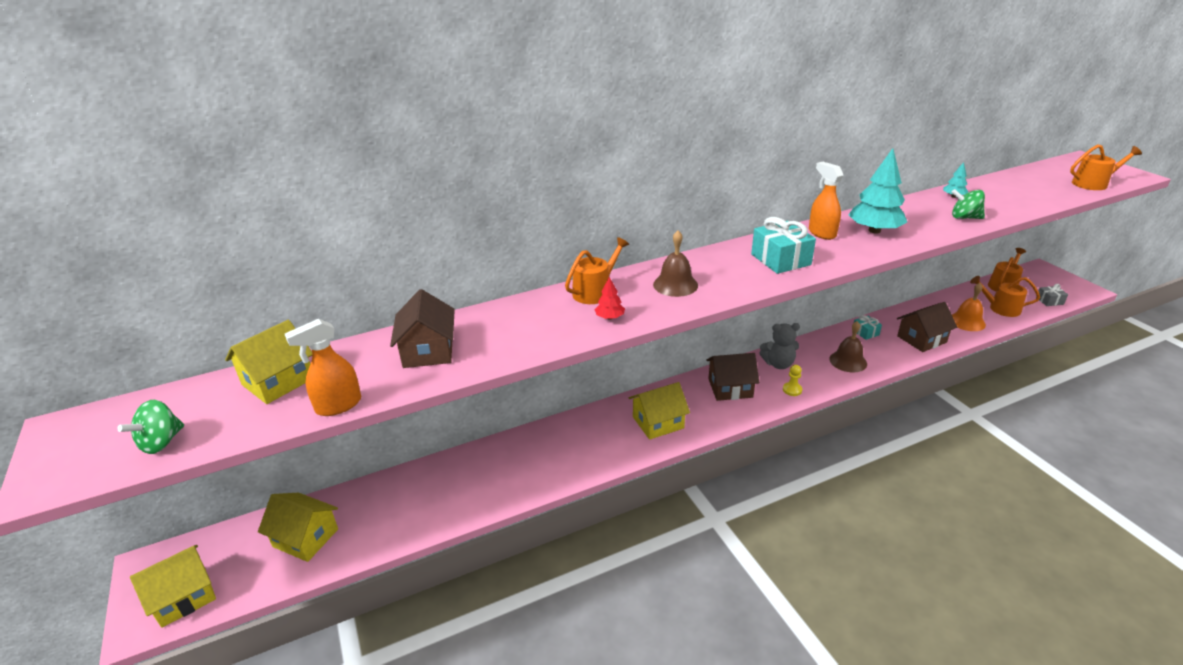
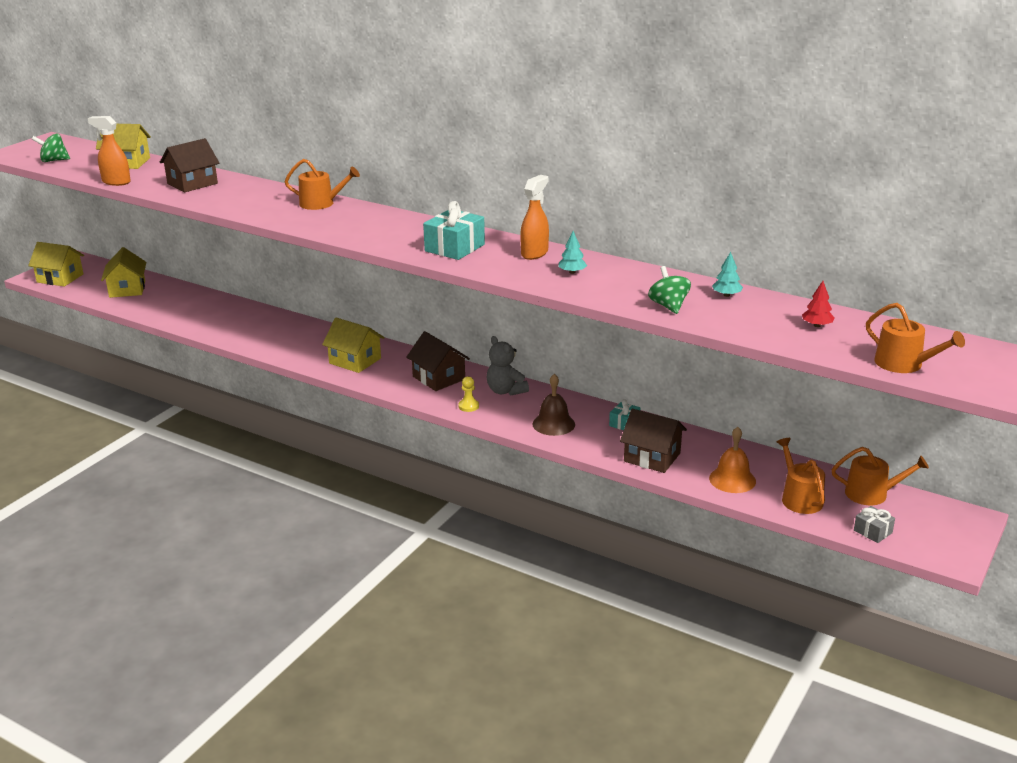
camera: 55 degrees right, 5 degrees down
(610, 317) = (287, 216): red tree -> red tree (817, 325)
(675, 285) = (362, 223): brown bell -> none
(874, 230) = (572, 272): turquoise tree -> turquoise tree, size x0.46

